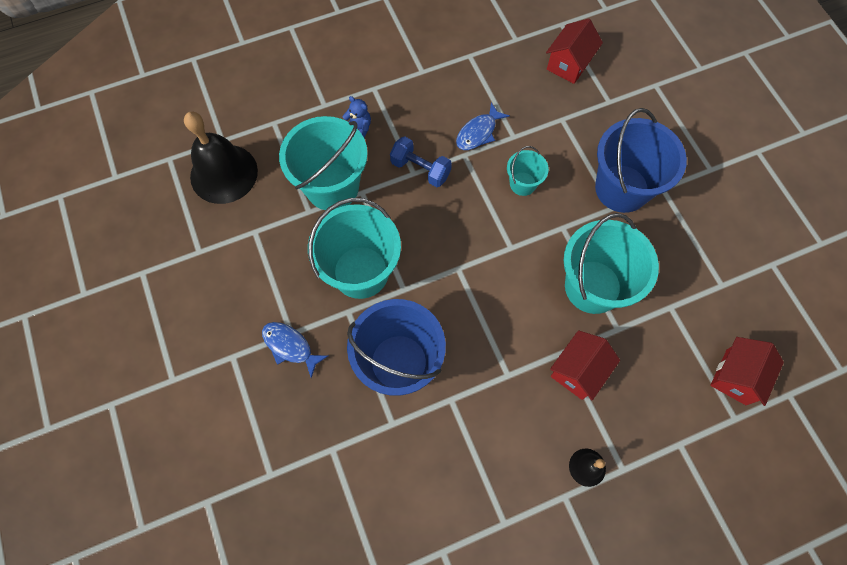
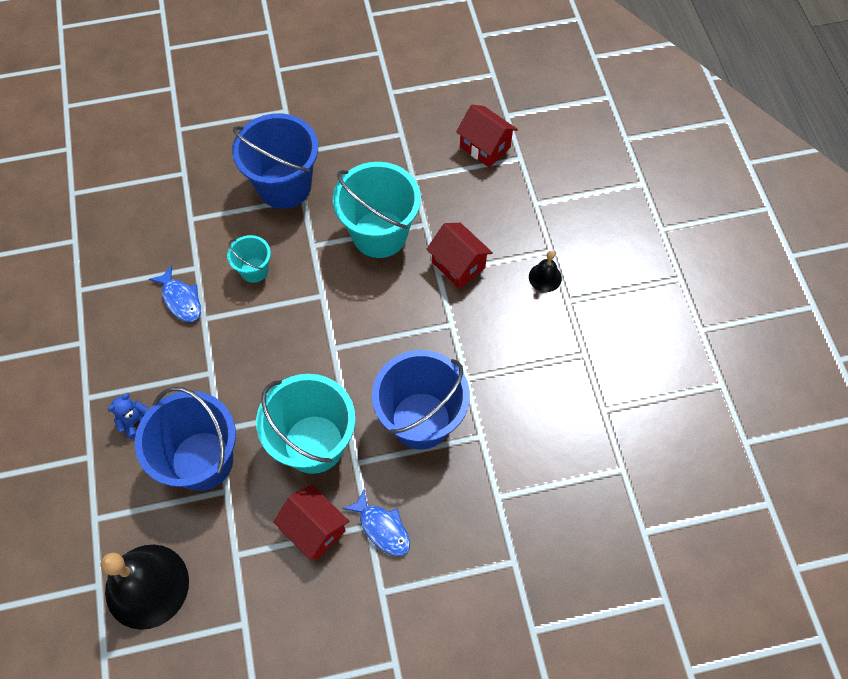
camera: 80 degrees left, 5 degrees down
(290, 346) = (382, 528): blue fish -> blue fish turned 90 degrees counterclockwise
(332, 187) = (202, 460): turquoise bucket -> blue bucket
(420, 169) = (208, 365): blue dumbbell -> none
(569, 64) = (126, 198): red house -> red house (314, 529)

